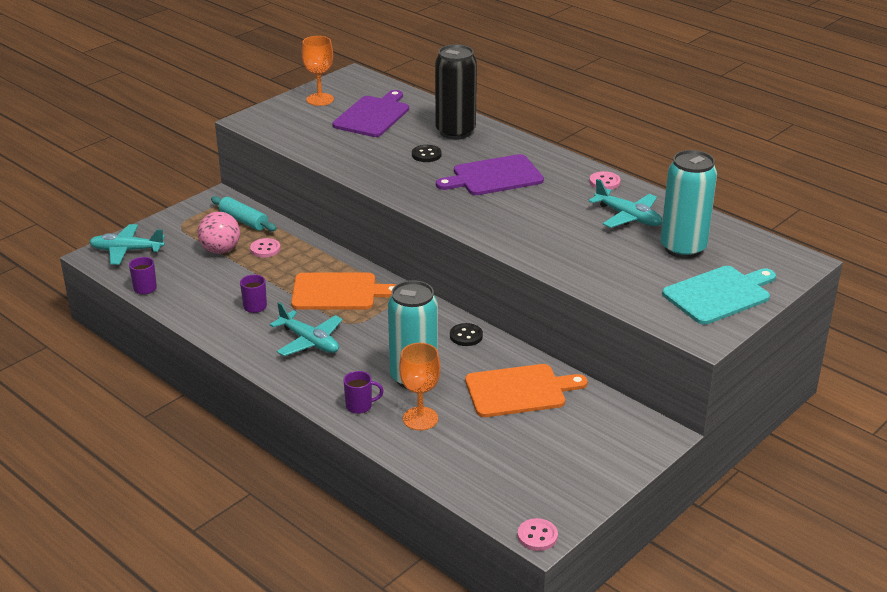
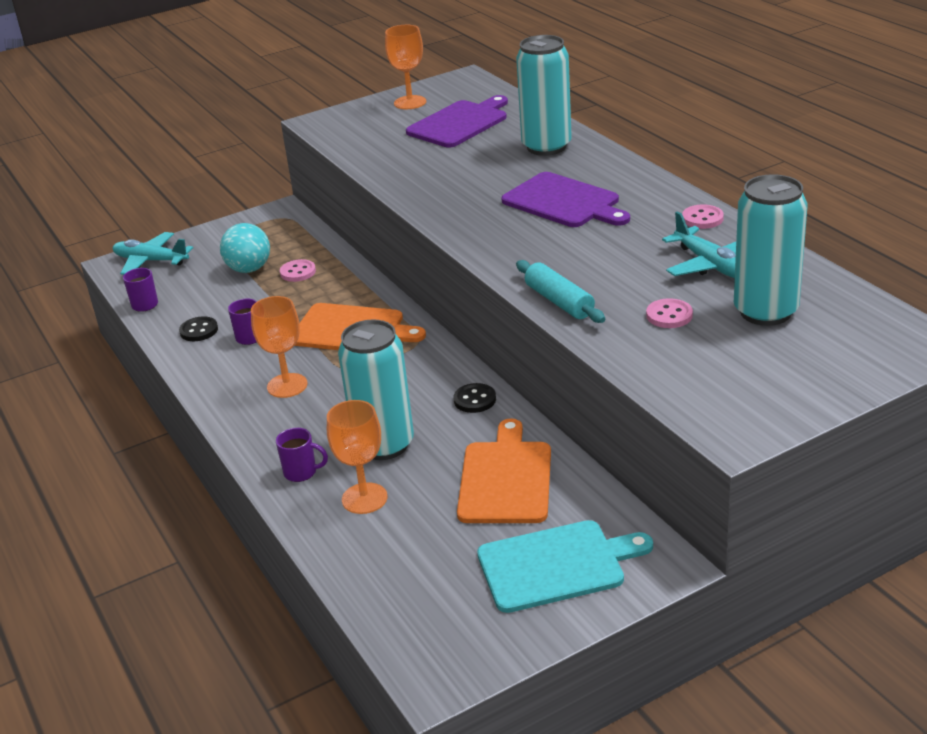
camera: 20 degrees right, 0 degrees up
(221, 250) = (249, 269): pink ball -> turquoise ball
(244, 221) = (292, 238): turquoise rolling pin -> turquoise rolling pin (559, 301)
(309, 341) = (287, 385): turquoise plane -> orange goblet
(426, 155) = (496, 171): black button -> black button (199, 330)
(455, 132) = (546, 147): black can -> turquoise can
(494, 176) = (564, 202): purple cutting board -> purple cutting board turned 135 degrees counterclockwise
(519, 391) = (506, 479): orange cutting board -> orange cutting board turned 90 degrees counterclockwise
(537, 536) = (430, 681): pink button -> pink button (669, 315)
(719, 294) = (786, 379): turquoise cutting board -> turquoise cutting board (556, 565)

